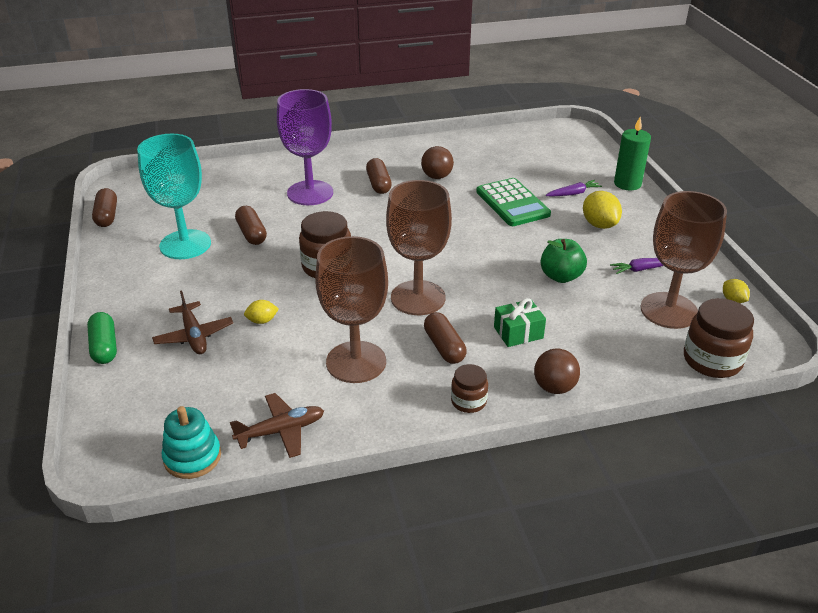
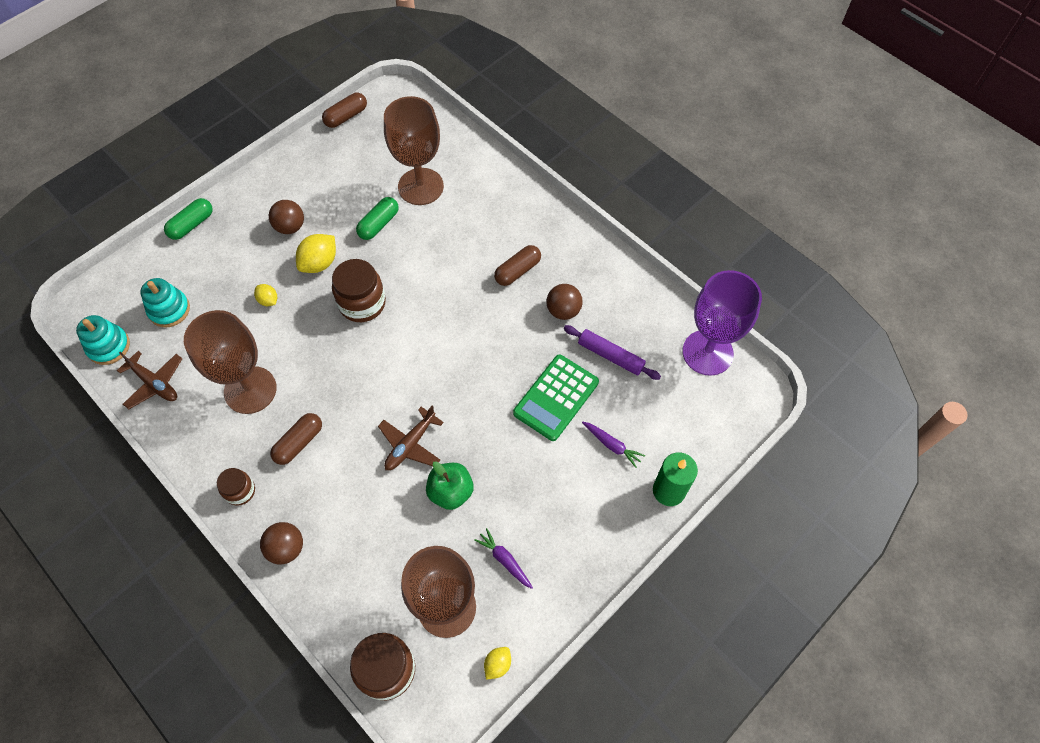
camera: 60 degrees right, 25 degrees up
(185, 244) = (337, 191): turquoise goblet -> none
(191, 283) = (290, 227): none -> brown ball
(194, 335) = (229, 269): brown plane -> brown plane (410, 444)
(196, 394) = (169, 310): none -> turquoise stacking toy
(251, 233) = (379, 224): brown capsule -> green capsule
(310, 193) = (467, 228): purple goblet -> purple goblet (707, 352)
(418, 298) = (355, 392): brown goblet -> brown goblet (420, 186)
(495, 171) = (610, 356): none -> purple rolling pin
(518, 332) = (346, 490): green gift -> none
(599, 224) = (565, 492): yellow lemon -> yellow lemon (319, 263)

